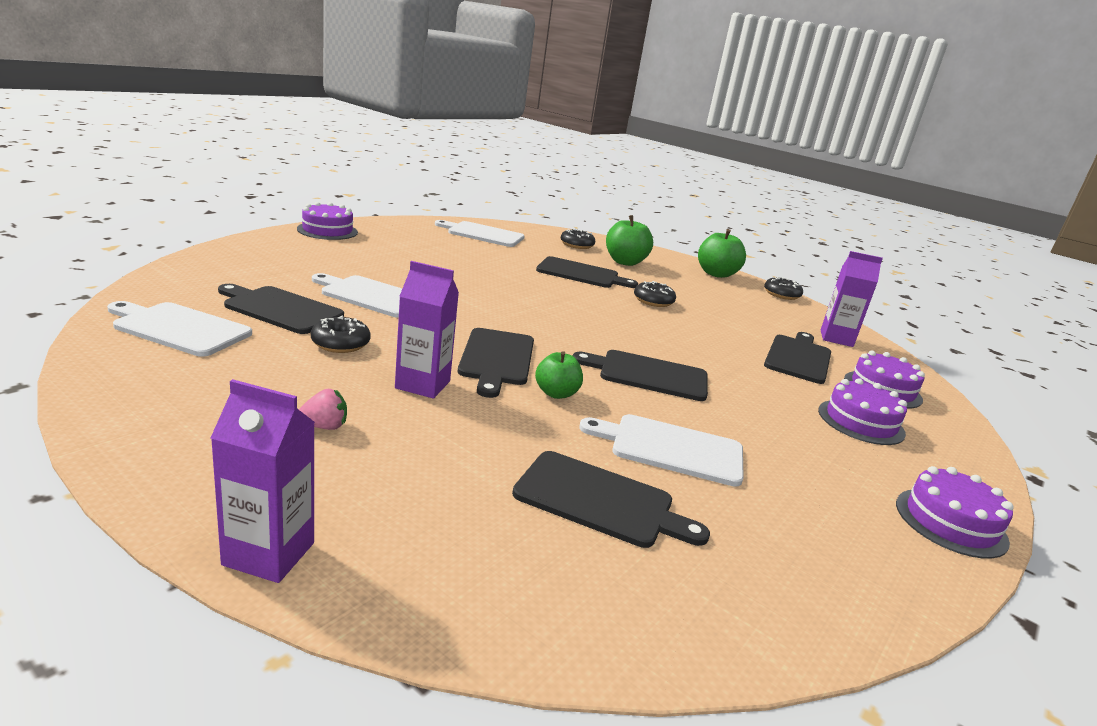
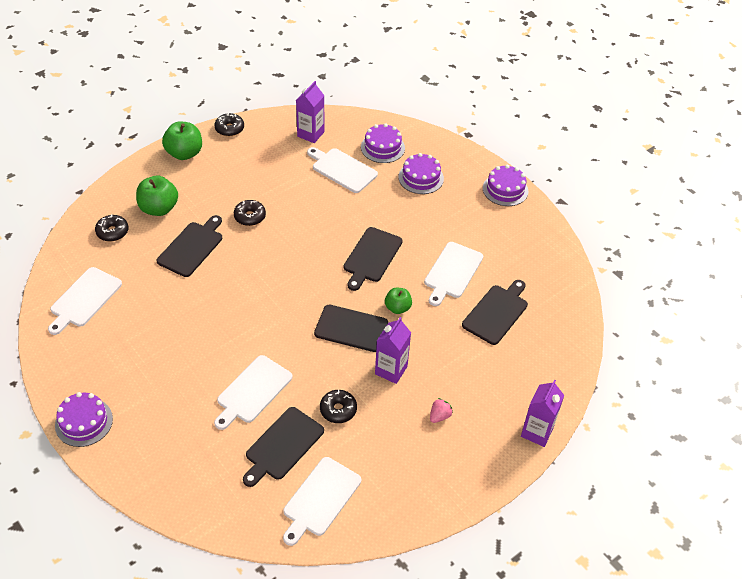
camera: 75 degrees left, 25 degrees up
(324, 426) = (439, 416): pink strawberry -> pink strawberry turned 45 degrees clockwise
(798, 357) = (342, 169): black cutting board -> white cutting board

